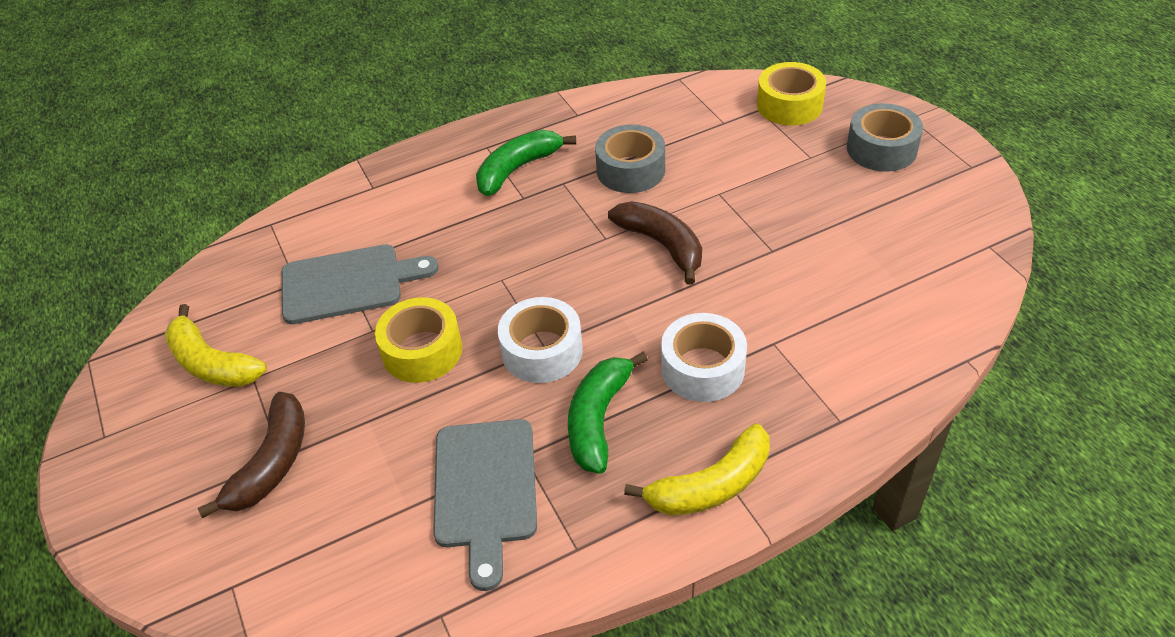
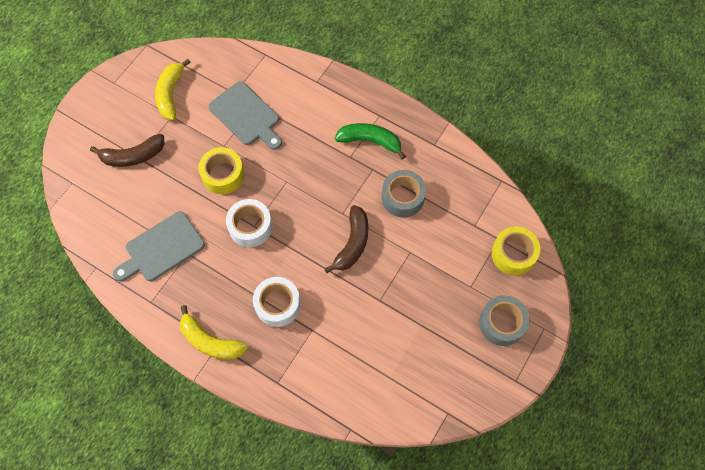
camera: 55 degrees right, 20 degrees up
(598, 419) = (223, 274): green banana -> none

